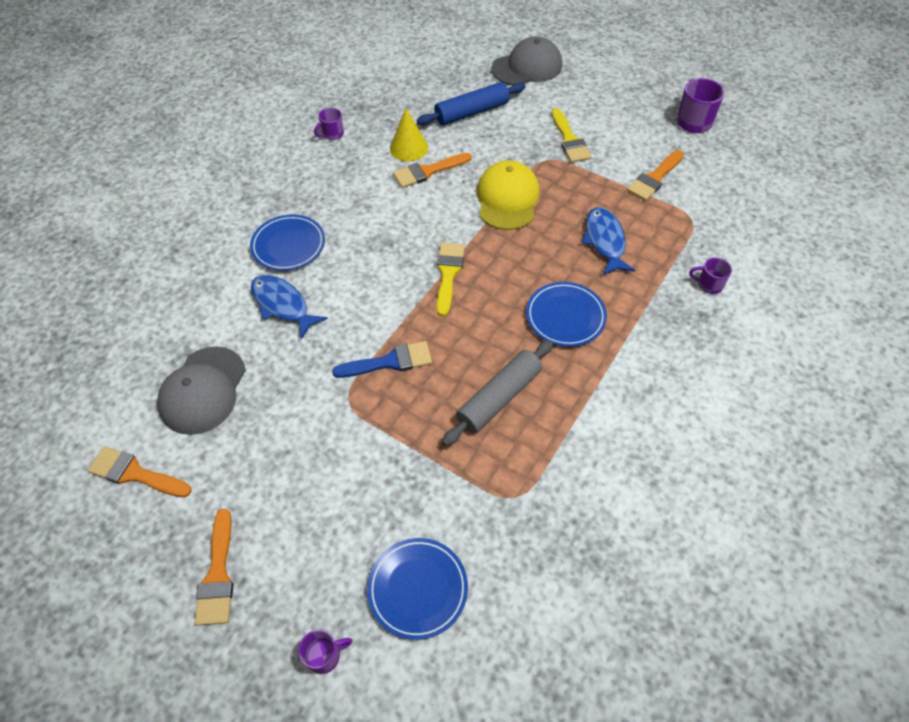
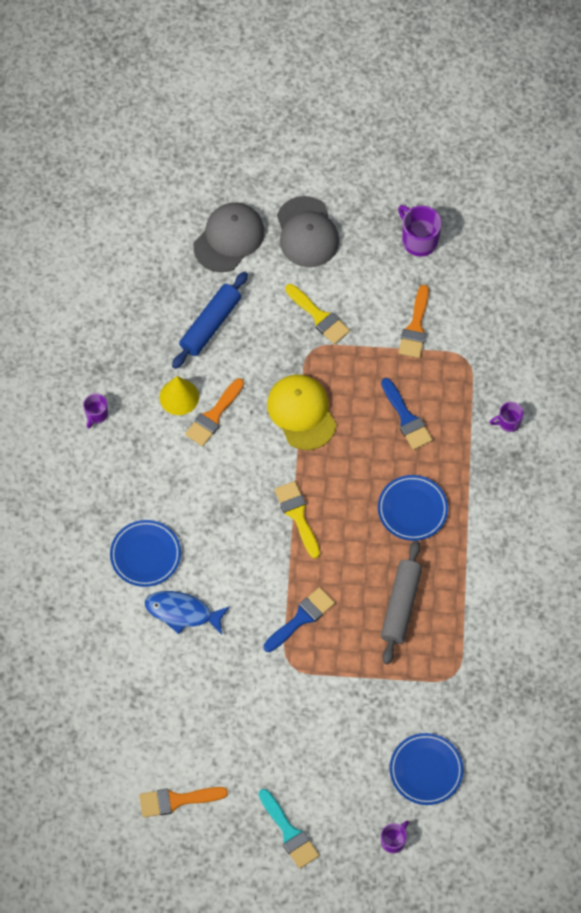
camera: 30 degrees left, 10 degrees up
(203, 390) = (175, 715): grey cap -> grey cap (307, 232)
(217, 575) = (289, 832): orange brush -> turquoise brush
(605, 241) = (406, 418): blue fish -> blue brush

